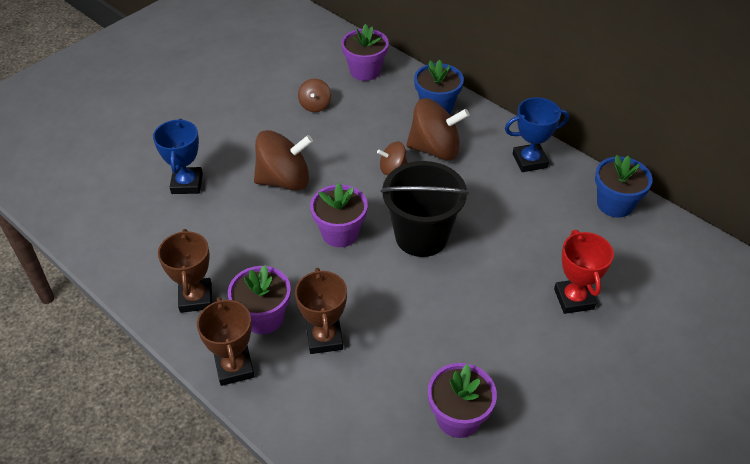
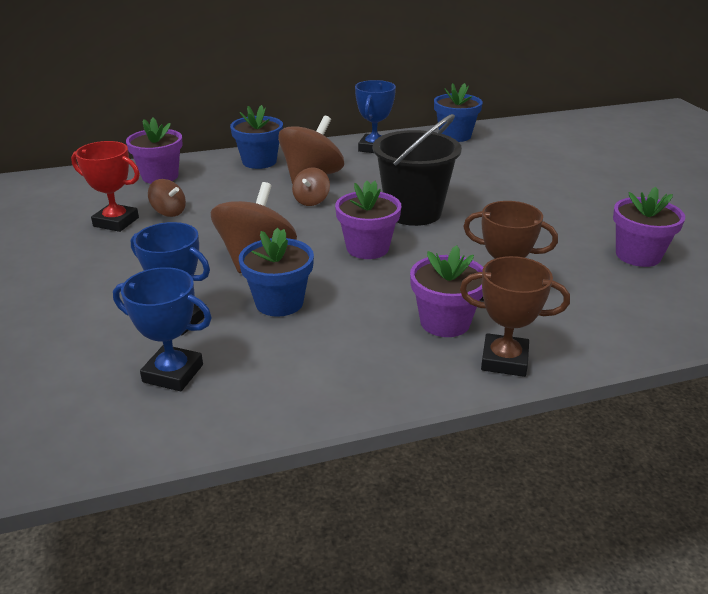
camera: 60 degrees left, 15 degrees down
(133, 210) = (173, 373): none -> blue trophy
(196, 298) = (376, 361): brown trophy -> none
(234, 220) = (279, 302): none -> blue flower pot
(573, 299) = (539, 176): red trophy -> red trophy (116, 222)

